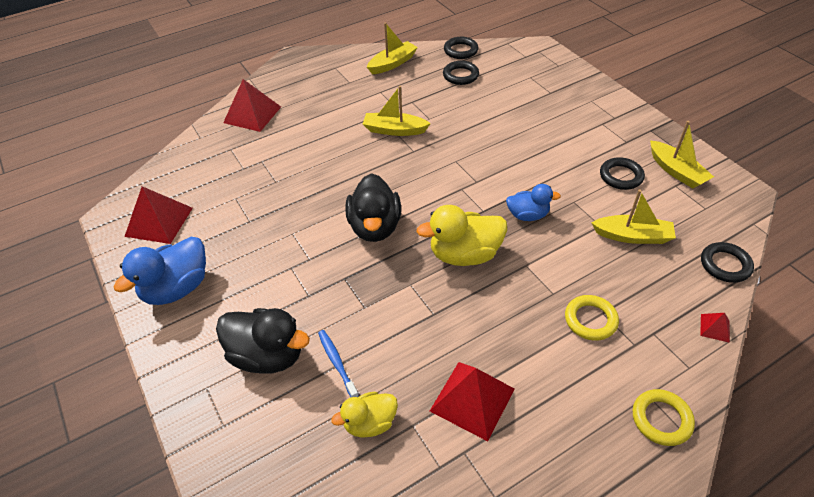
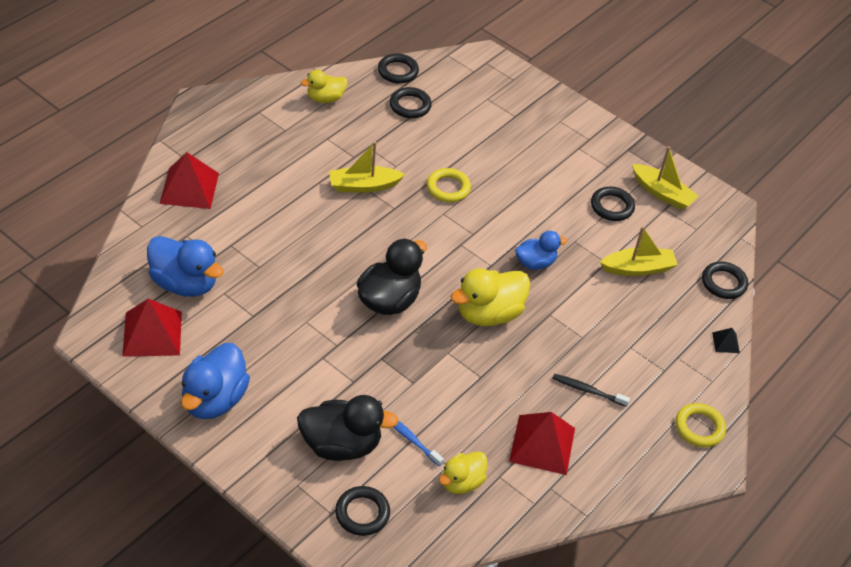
camera: 25 degrees left, 0 degrees up
(208, 185) = (185, 283): none -> blue duck
(253, 433) = (362, 513): none -> black ring
(375, 227) = (389, 300): black duck -> black duck turned 120 degrees counterclockwise
(392, 63) = (325, 98): yellow boat -> yellow duck
(542, 350) = (588, 390): none -> black toothbrush
(590, 320) = (621, 355): yellow ring -> yellow ring (448, 188)
(715, 328) = (725, 342): red pyramid -> black pyramid

